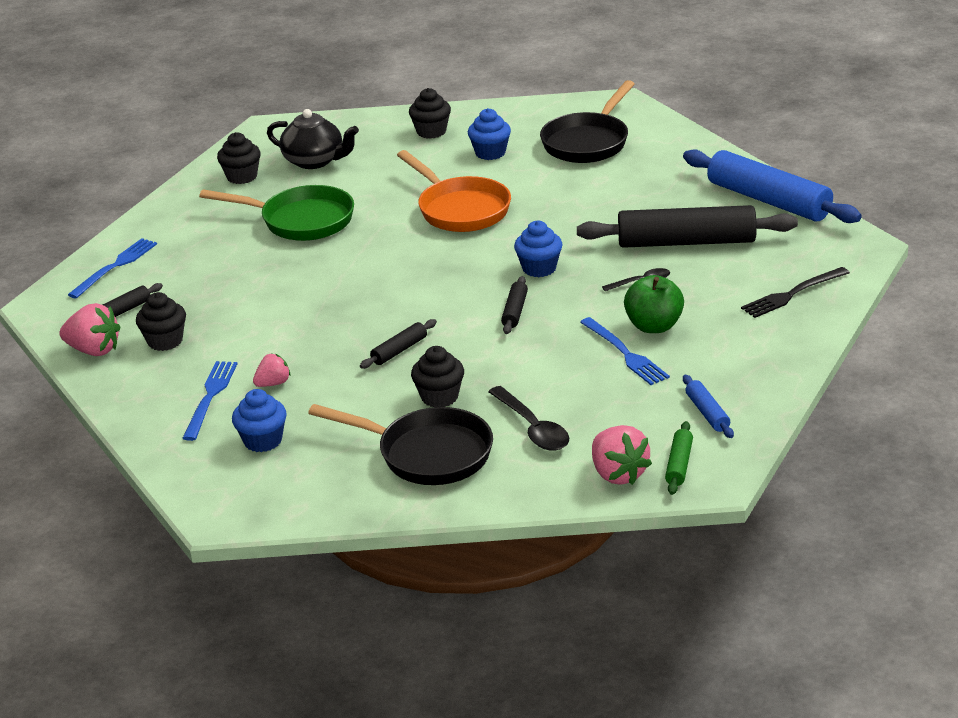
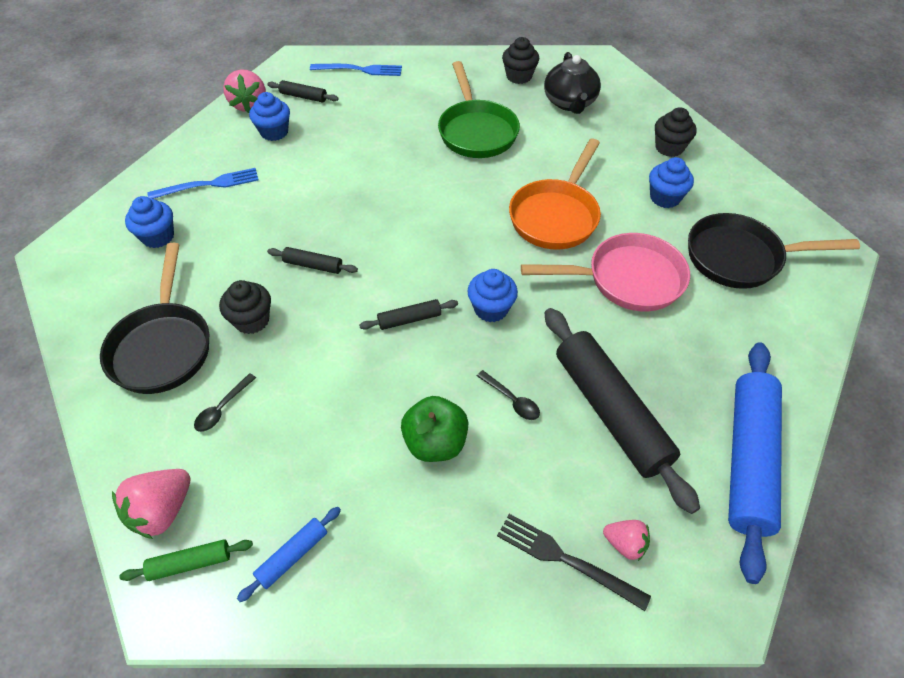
camera: 60 degrees right, 20 degrees up
(165, 341) = (274, 132): black cupcake -> blue cupcake
(273, 383) = (238, 210): pink strawberry -> pink strawberry (625, 544)
(532, 428) = (222, 408): black spoon -> black spoon, size x0.60
(564, 197) = (627, 279): none -> pink pan
(625, 353) = (375, 436): blue fork -> none

